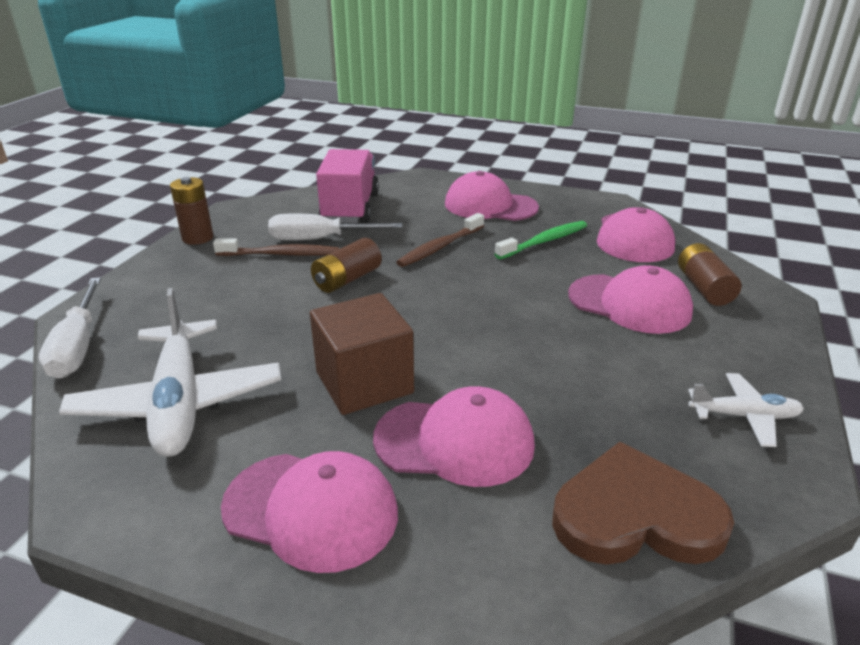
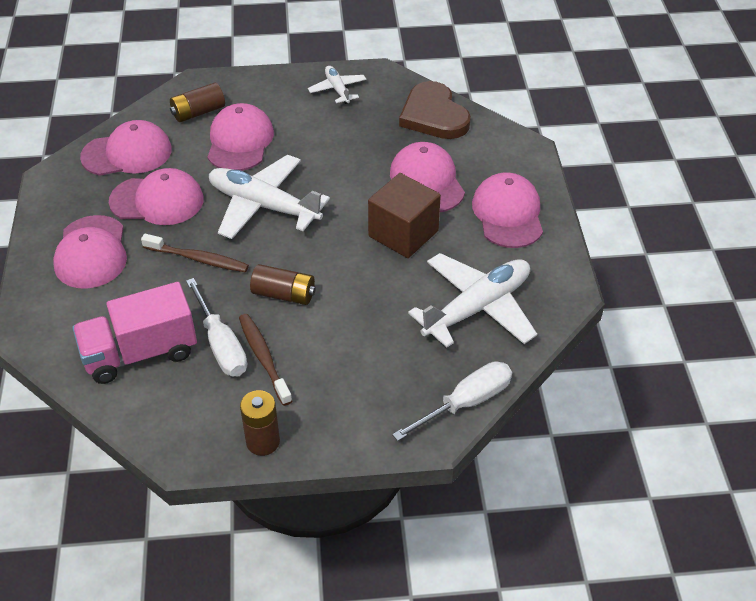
camera: 115 degrees left, 15 degrees up
(494, 295) = (264, 206): none -> white plane
(544, 241) = (157, 201): green toothbrush -> pink cap

